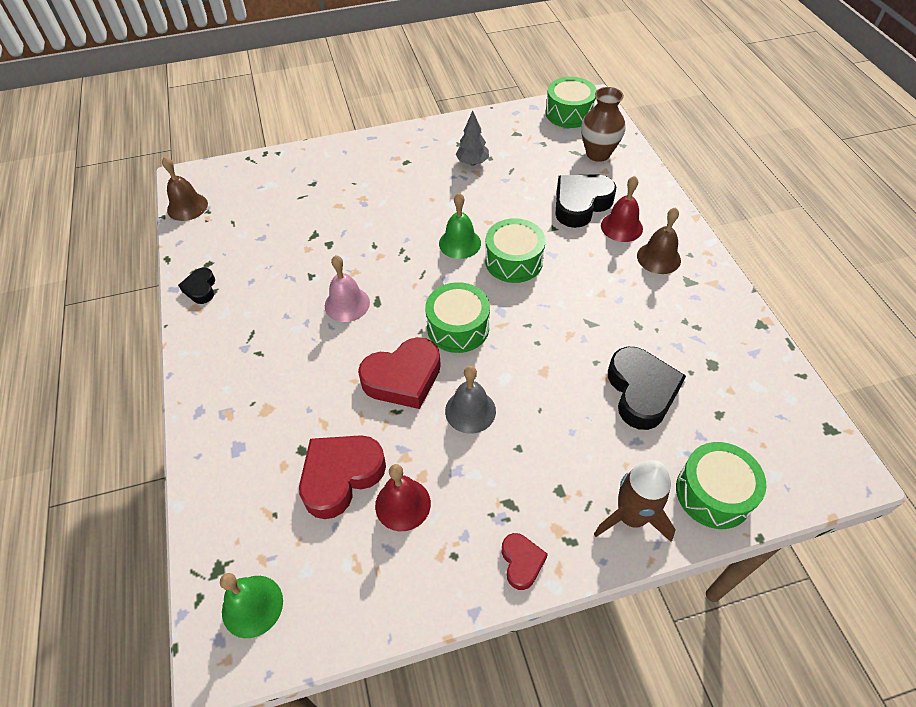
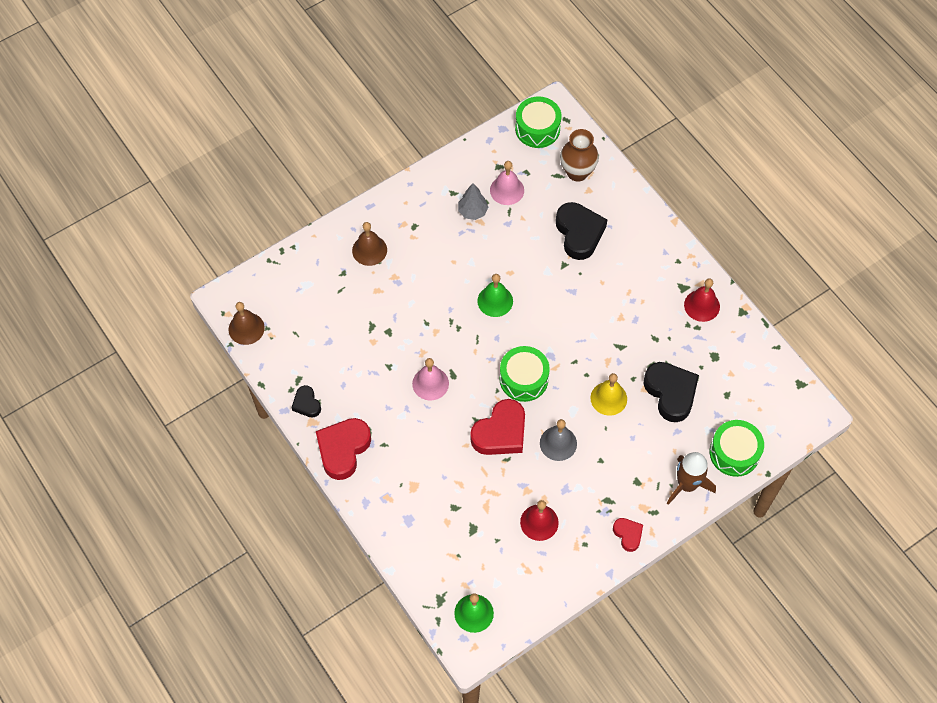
camera: 20 degrees left, 10 degrees up
(341, 476) = (490, 517): red heart -> red heart (343, 449)
(513, 261) = (544, 306): green drum -> none
(516, 153) = (507, 190): none -> pink bell
(556, 376) = (608, 398): none -> yellow bell
(580, 204) = (579, 233): black heart -> black heart turned 135 degrees clockwise
(621, 227) = (618, 248): red bell -> red bell (702, 305)
(658, 258) = (655, 271): brown bell -> brown bell (369, 250)

